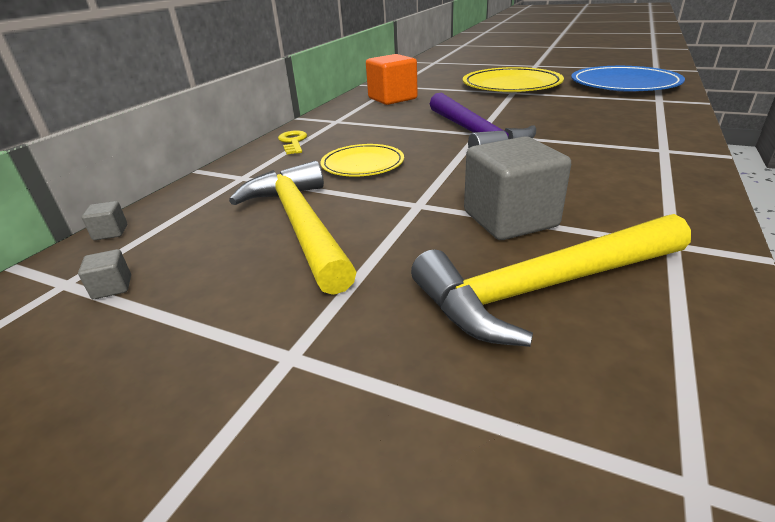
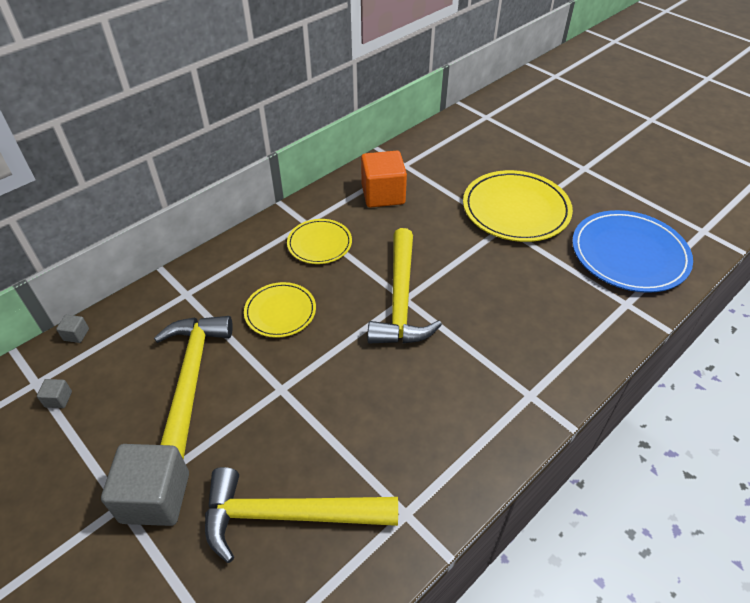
camera: 20 degrees right, 15 degrees up
(293, 142) = (251, 250): yellow key -> none
(361, 127) = (319, 244): none -> yellow plate
(475, 134) = (400, 300): purple hammer -> yellow hammer
(510, 219) = (327, 436): grey cube -> grey cube (155, 497)

